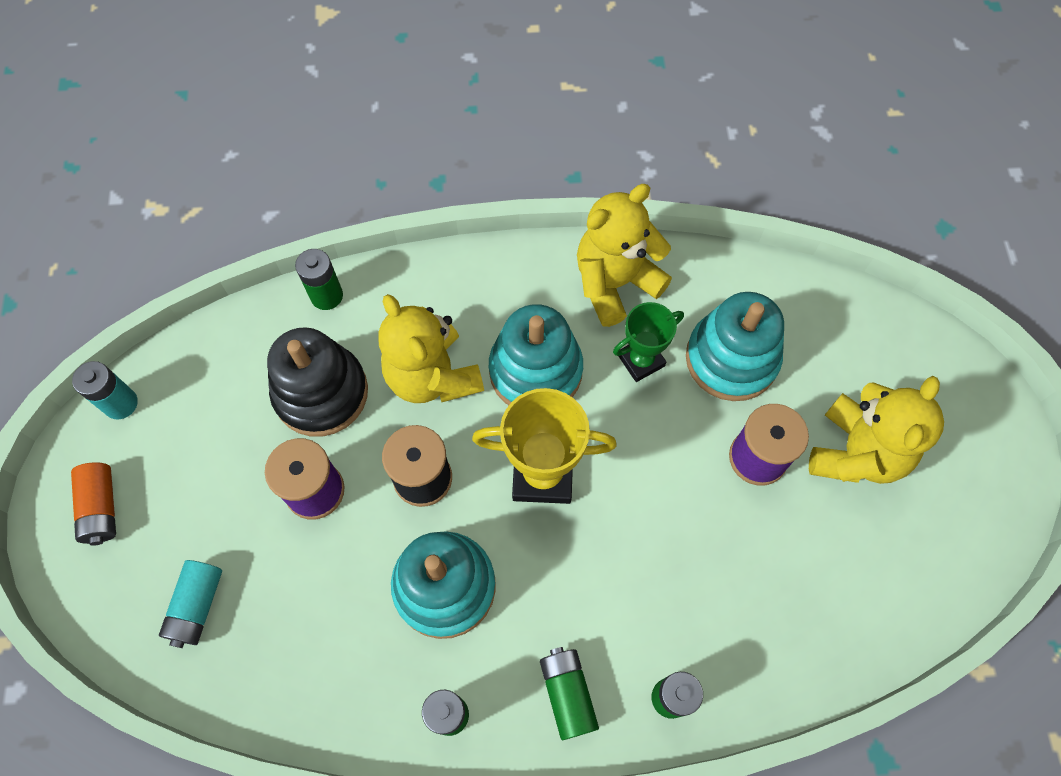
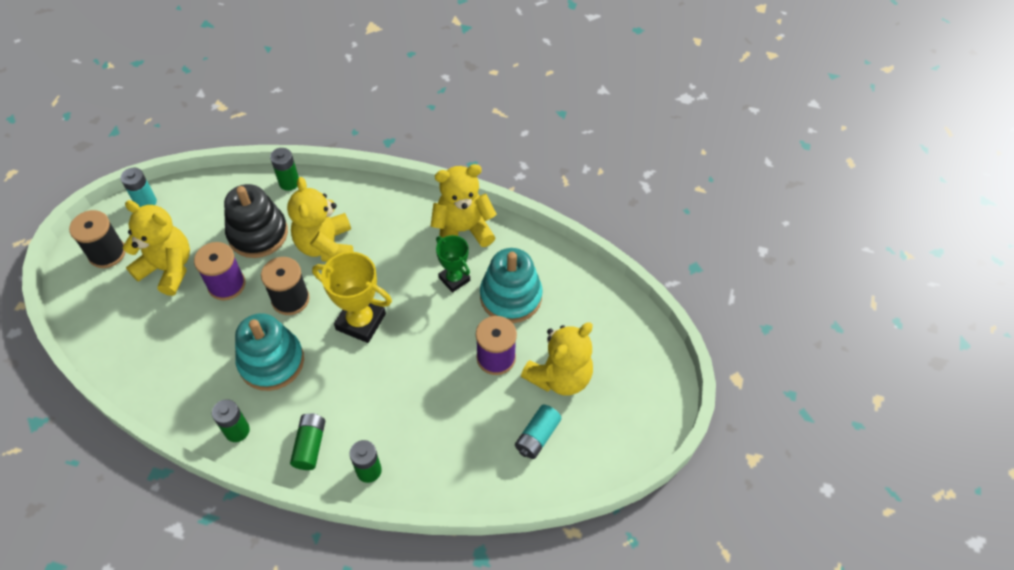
camera: 20 degrees right, 10 degrees down
(101, 508) = (107, 253): orange battery -> black spool
(197, 606) = (131, 322): turquoise battery -> turquoise battery (537, 436)
(211, 498) = (168, 268): none -> yellow teddy bear
(535, 371) = (388, 263): turquoise stacking toy -> none
(641, 360) = (454, 279): green trophy -> green trophy turned 60 degrees clockwise

